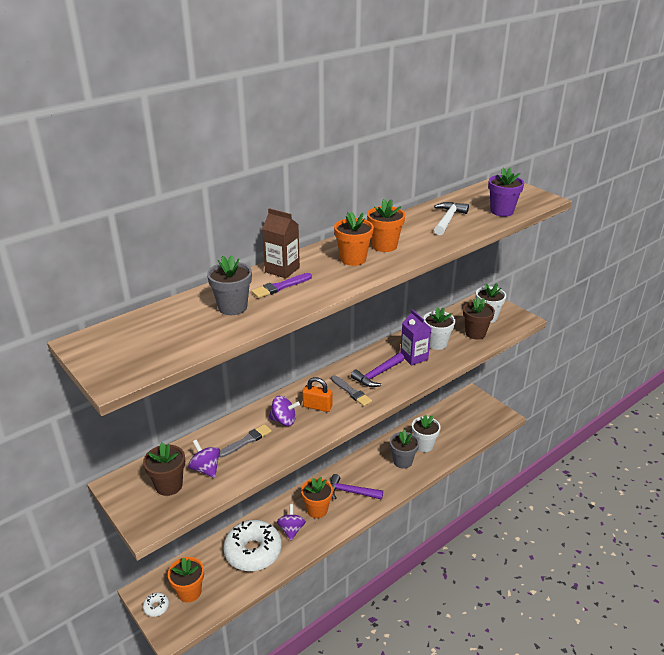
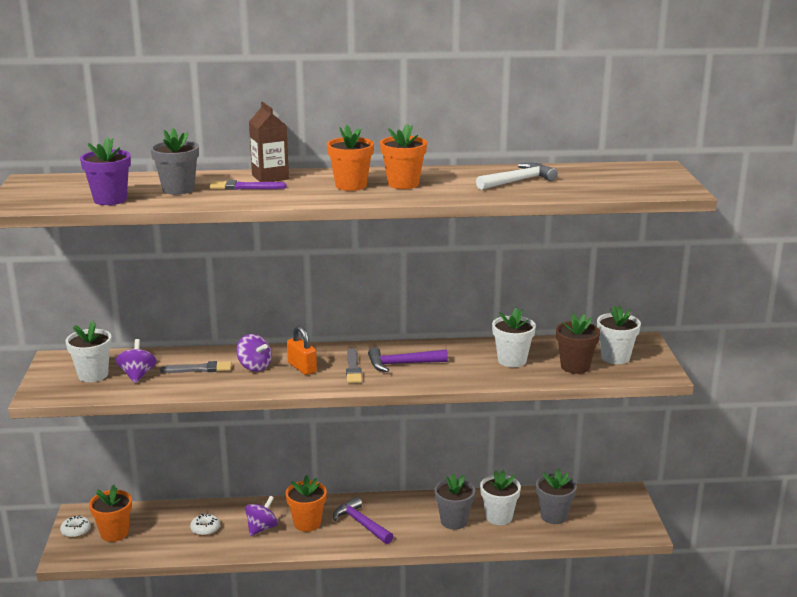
camera: 35 degrees right, 10 degrees down
(169, 485) = (93, 375): brown flower pot -> white flower pot
(253, 551) = (205, 529): white donut -> white donut, size x0.41
(414, 357) = (466, 363): purple carton -> none
(451, 429) = (554, 516): none -> grey flower pot
(502, 211) = (599, 188): purple flower pot -> purple flower pot (110, 200)

